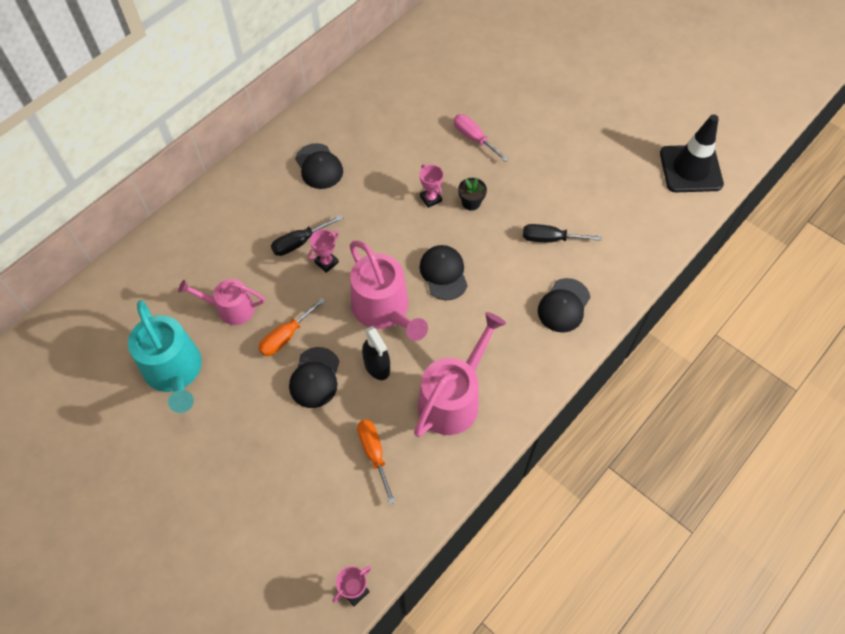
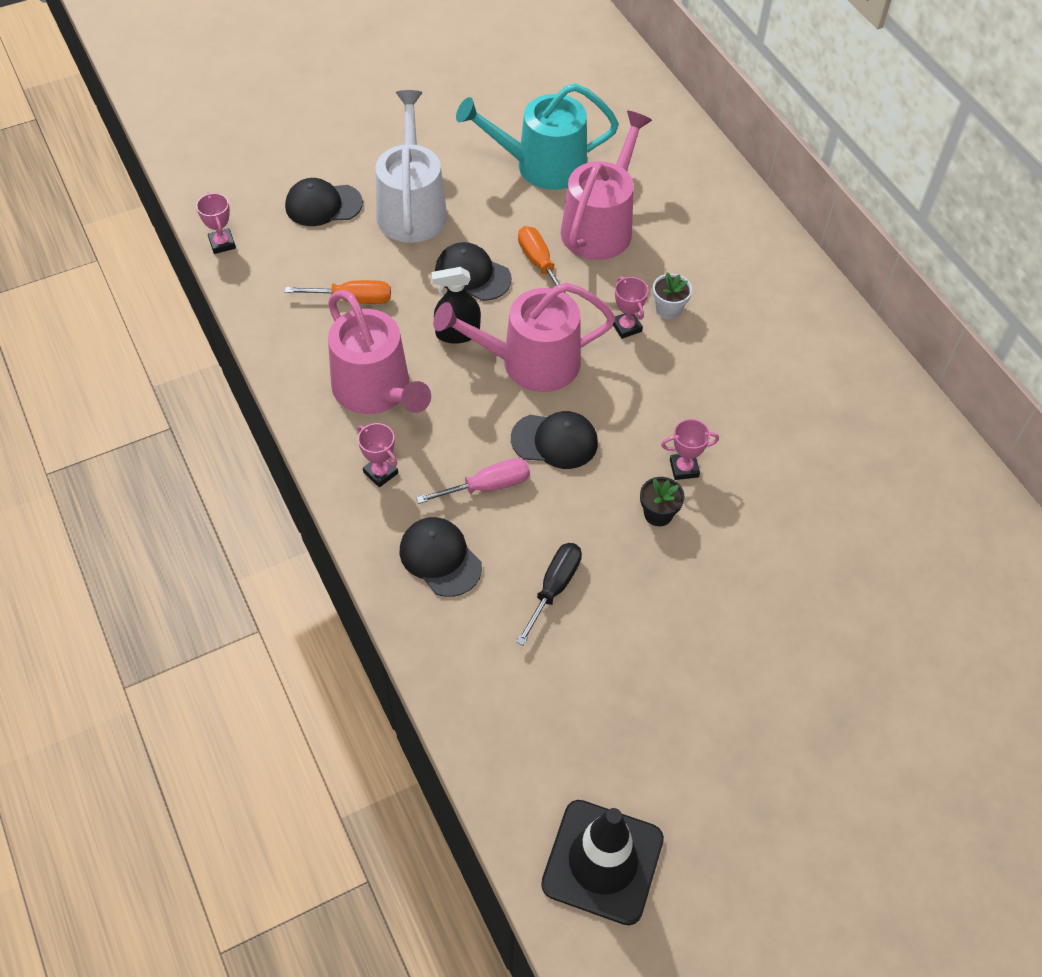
camera: 110 degrees right, 5 degrees down
(231, 308) = (600, 226): pink watering can -> pink watering can, size x1.61
(258, 452) = (411, 208): none -> white watering can
(299, 242) = (668, 309): black screwdriver -> white flower pot
(319, 166) = (788, 361): black cap -> black cap (323, 205)
(474, 138) = (778, 562): pink screwdriver -> pink screwdriver (487, 486)
(520, 366) = (380, 473): none -> pink trophy

